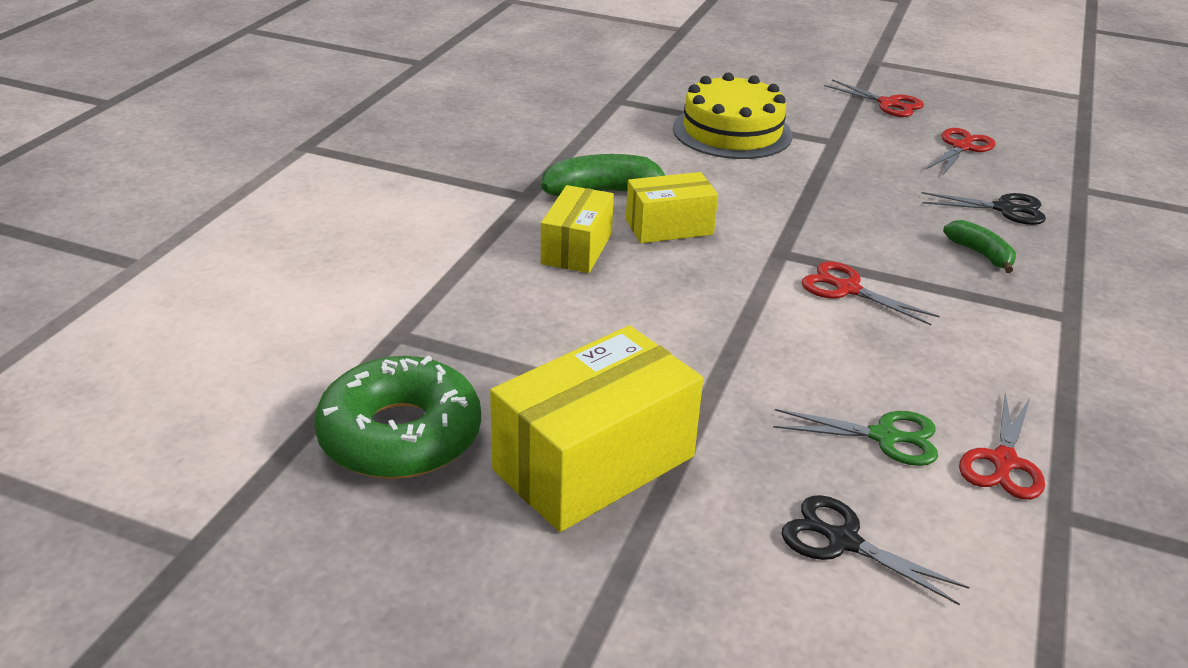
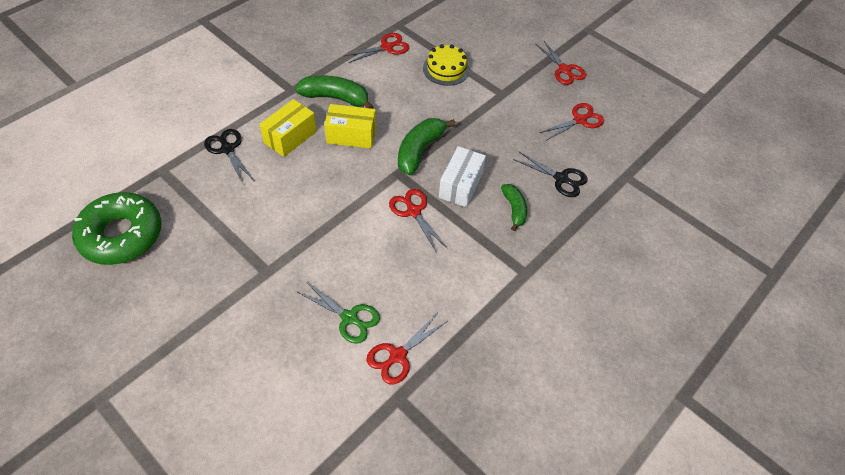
camera: 20 degrees right, 20 degrees up
(594, 463) = (196, 283): yellow box -> none
(625, 125) = (387, 47): none -> red scissors
(732, 132) = (446, 69): yellow cake -> yellow cake, size x0.63
(785, 222) = (419, 151): none -> green banana
(843, 541) = (276, 372): black scissors -> black scissors (227, 149)
(881, 246) = (460, 185): none -> white box

